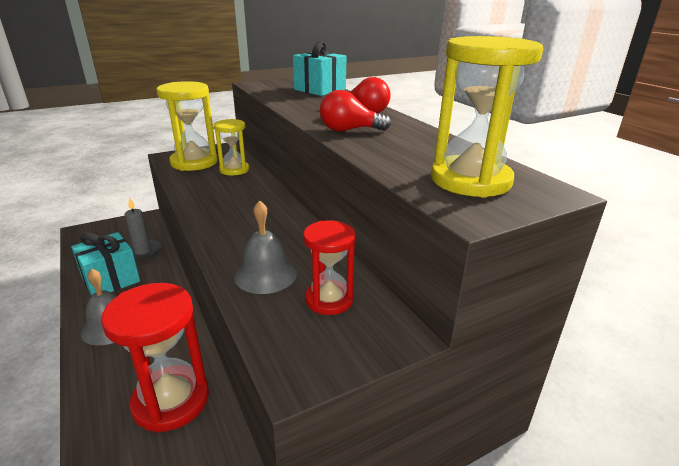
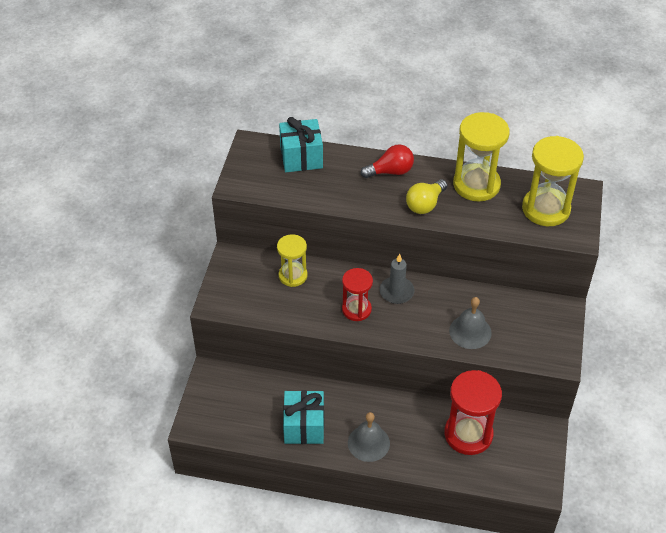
camera: 50 degrees left, 20 degrees up
(142, 251) = (276, 394): grey candle -> grey candle (396, 292)
(194, 162) = (248, 293): yellow hourglass -> yellow hourglass (476, 185)
(329, 299) = (516, 318): red hourglass -> red hourglass (356, 309)
(349, 130) = (425, 204): red light bulb -> yellow light bulb

